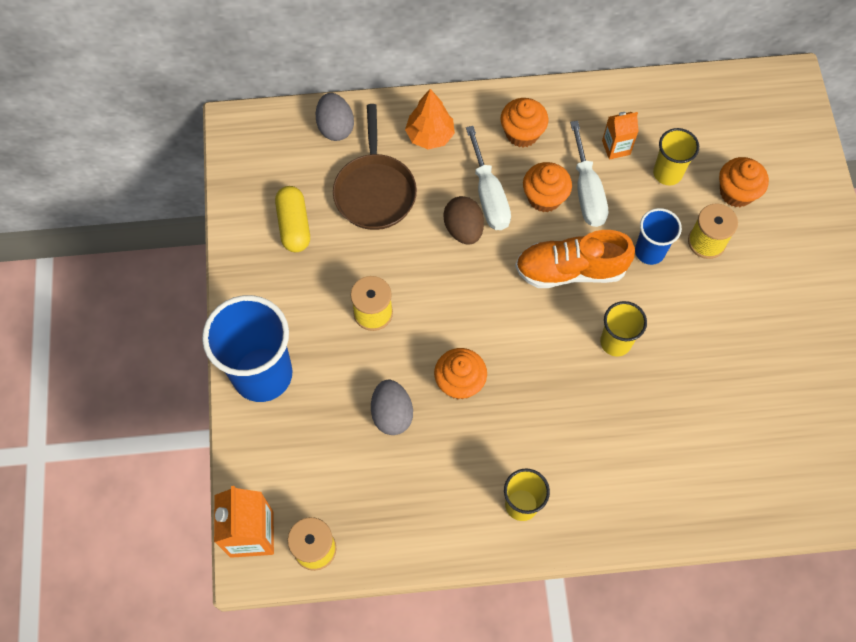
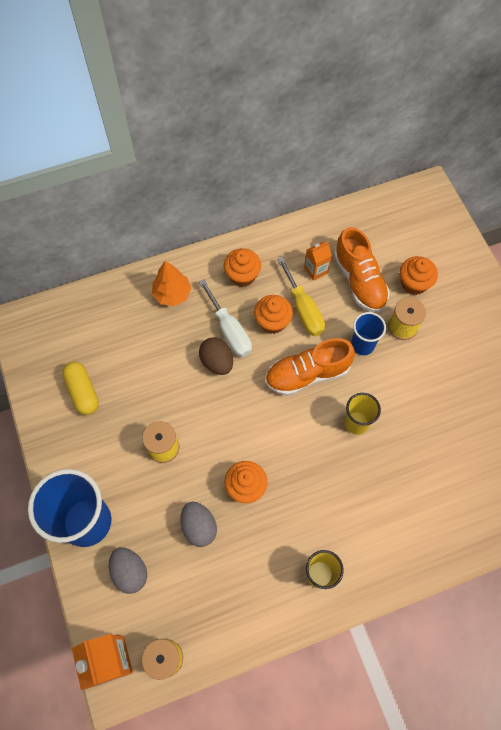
camera: 15 degrees left, 0 degrees up
(335, 127) = (96, 304): grey egg -> grey egg (130, 572)
(375, 190) = (140, 348): brown pan -> none
(587, 191) = (303, 309): white screwdriver -> yellow screwdriver
(667, 173) = (359, 281): yellow cup -> orange shoe

